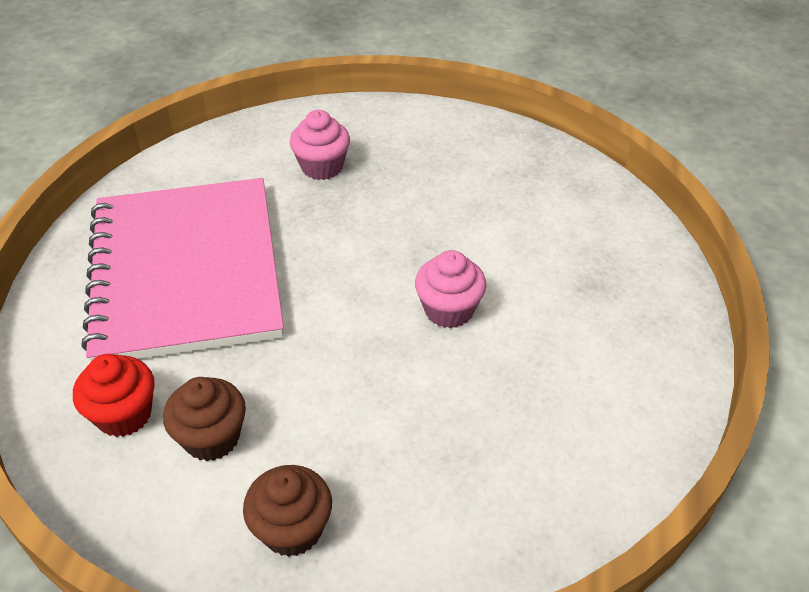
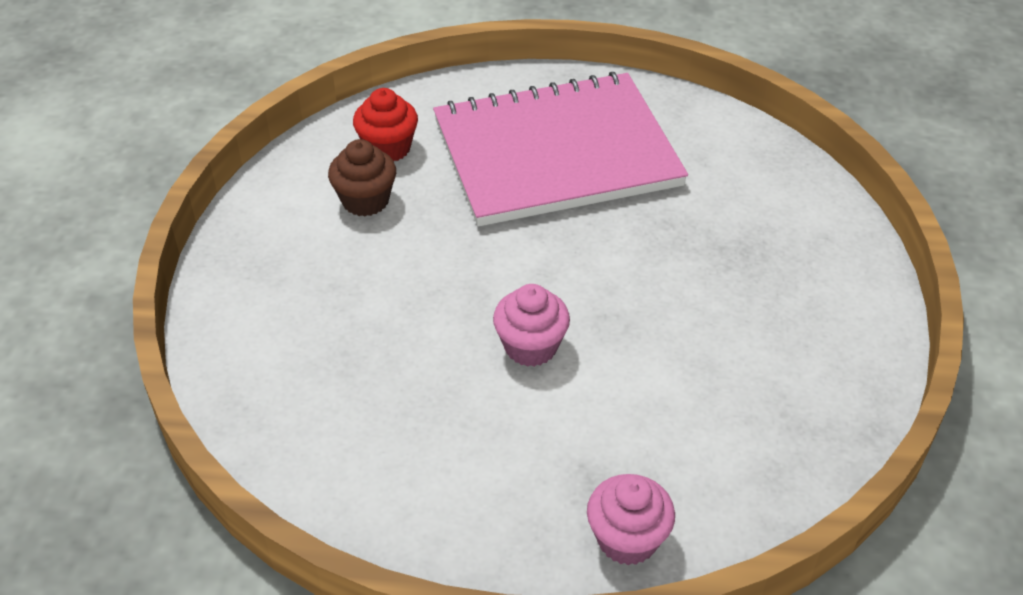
camera: 85 degrees right, 0 degrees up
(292, 529) = (276, 259): brown cupcake -> none
(322, 167) = (739, 226): pink cupcake -> pink cupcake (627, 539)

